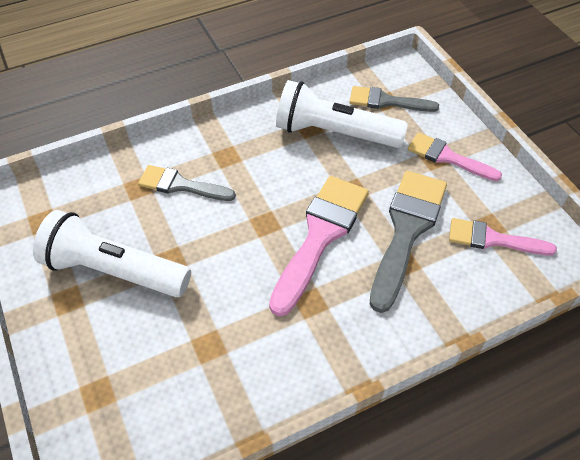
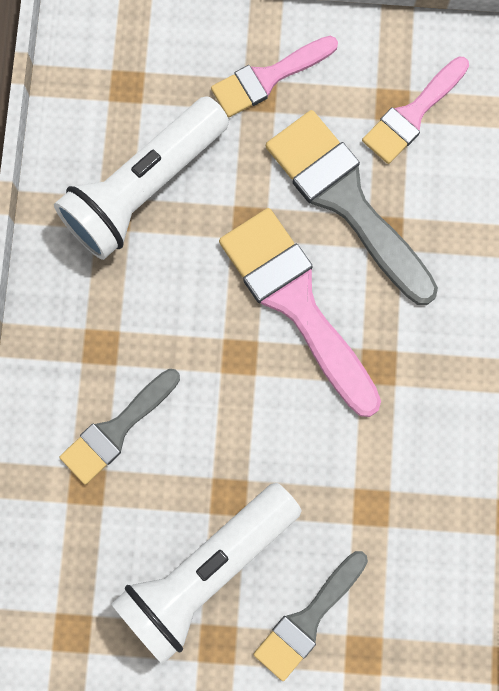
camera: 60 degrees left, 25 degrees up
(386, 101) = (129, 86): grey brush -> grey brush (308, 619)

